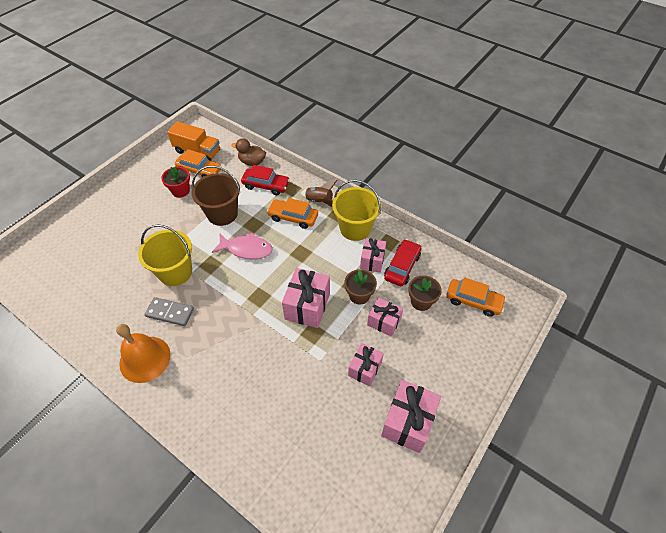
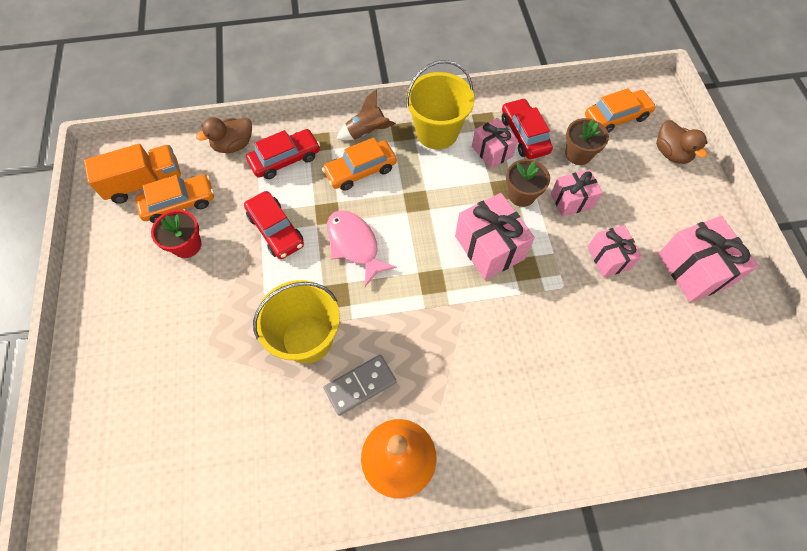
camera: 45 degrees left, 10 degrees up
(222, 214) = (276, 230): brown bucket -> red car
(246, 249) = (354, 245): pink fish -> pink fish turned 90 degrees counterclockwise
(483, 349) = (671, 153): none -> brown duck

